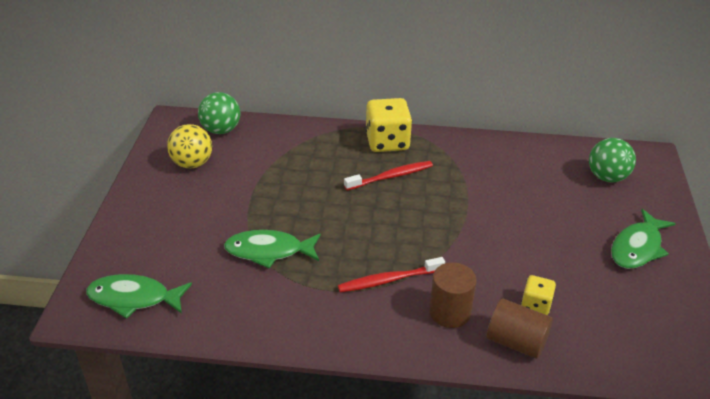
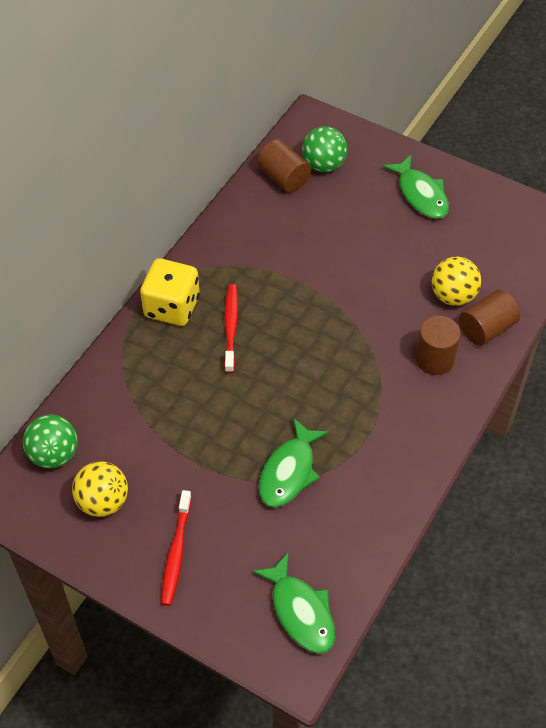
camera: 65 degrees left, 15 degrees up
(134, 298) = (300, 611): green fish -> green fish turned 60 degrees counterclockwise
(388, 280) = (375, 388): red toothbrush -> red toothbrush (176, 553)
(536, 305) = (453, 296): yellow dice -> yellow ball
(569, 159) = (283, 178): none -> brown cylinder

